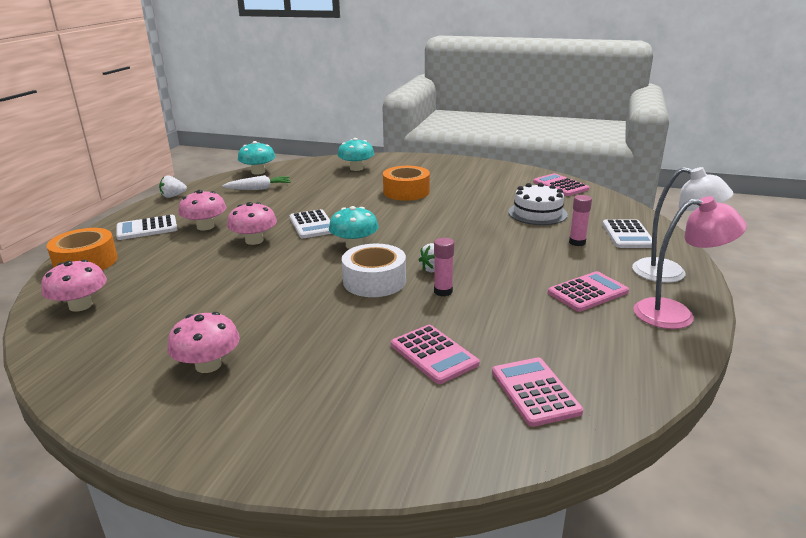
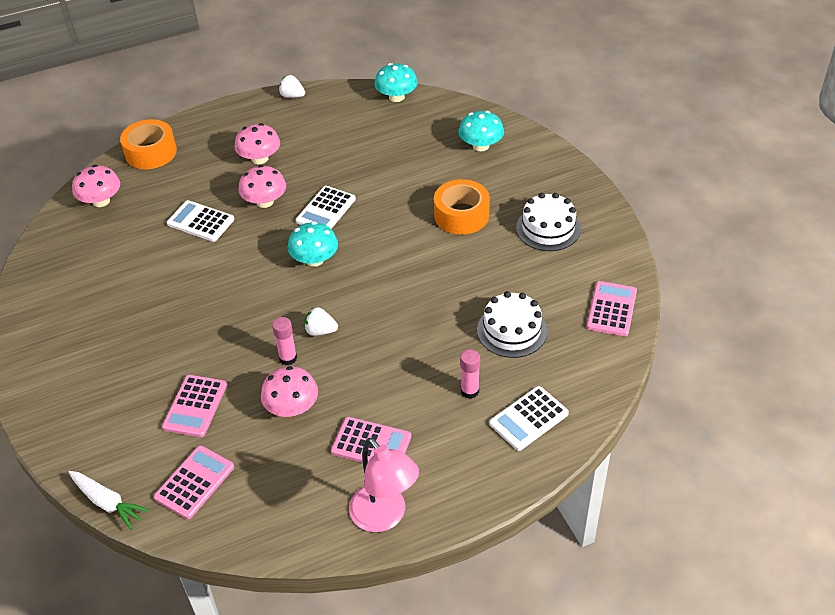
camera: 50 degrees right, 20 degrees up
(147, 228) = (225, 133): white calculator -> white calculator (200, 222)
(208, 365) = (92, 311): pink mushroom -> pink mushroom (292, 407)
(259, 189) = (361, 127): white carrot -> white carrot (108, 502)
(374, 281) = (267, 311): white tape -> none
(463, 177) = (548, 228): none -> white cake
(670, 273) = (466, 484): white lamp -> none

